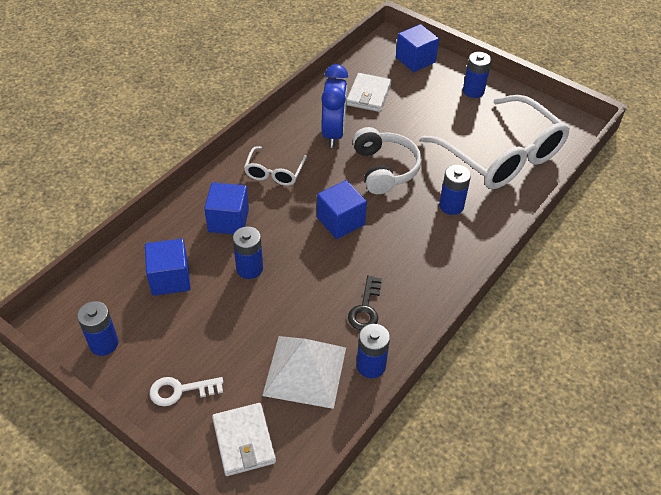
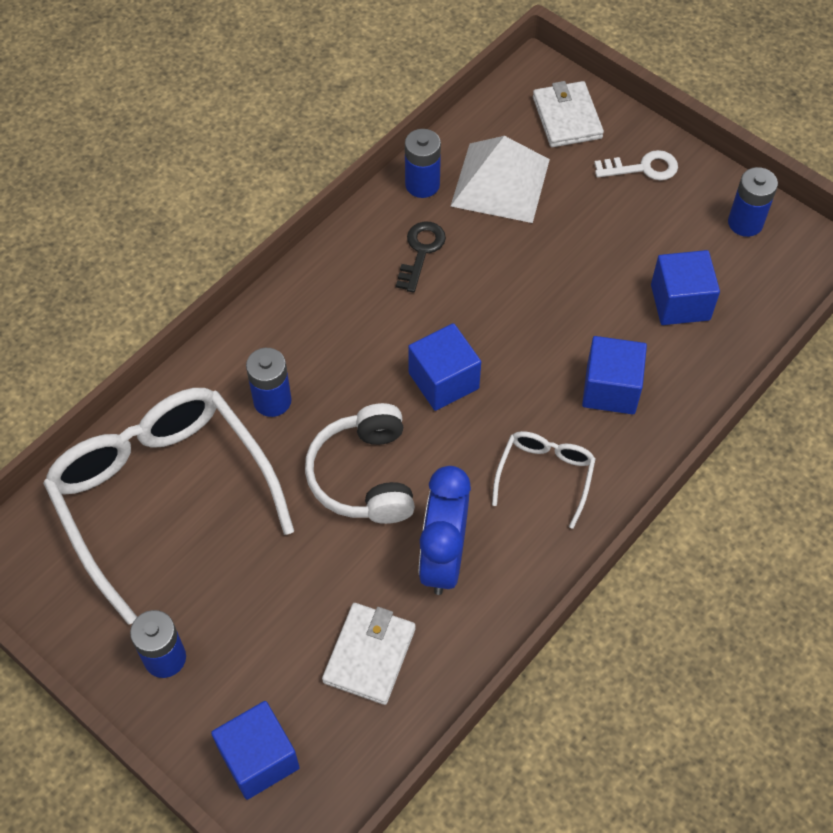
camera: 175 degrees left, 10 degrees up
(249, 268) = (574, 312): blue battery -> none

